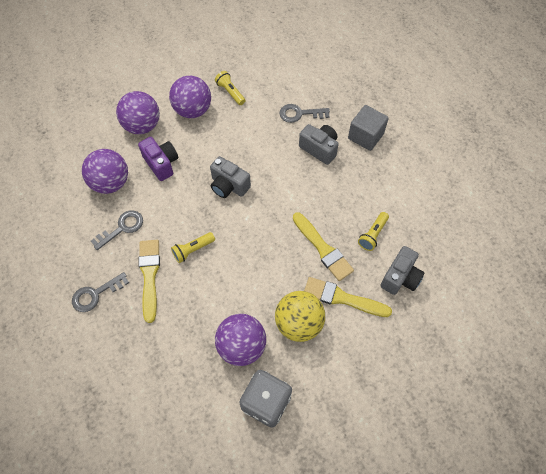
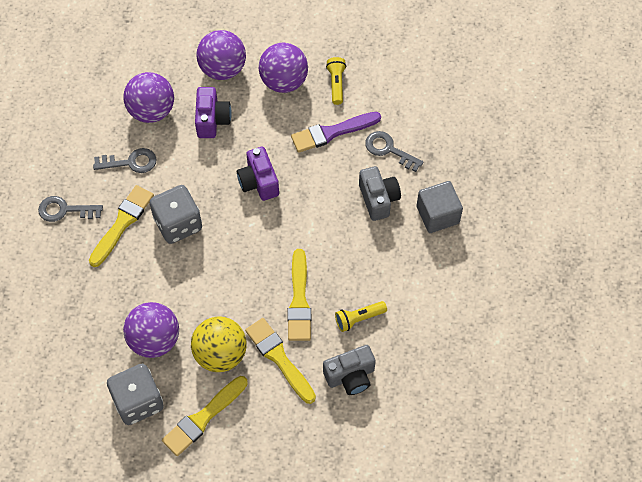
camera: 35 degrees right, 0 degrees up
(193, 250) = (178, 224): yellow flashlight -> grey dice
(229, 186) = (258, 182): grey camera -> purple camera
(253, 124) = (332, 132): none -> purple brush
(324, 380) = (203, 418): none -> yellow brush

